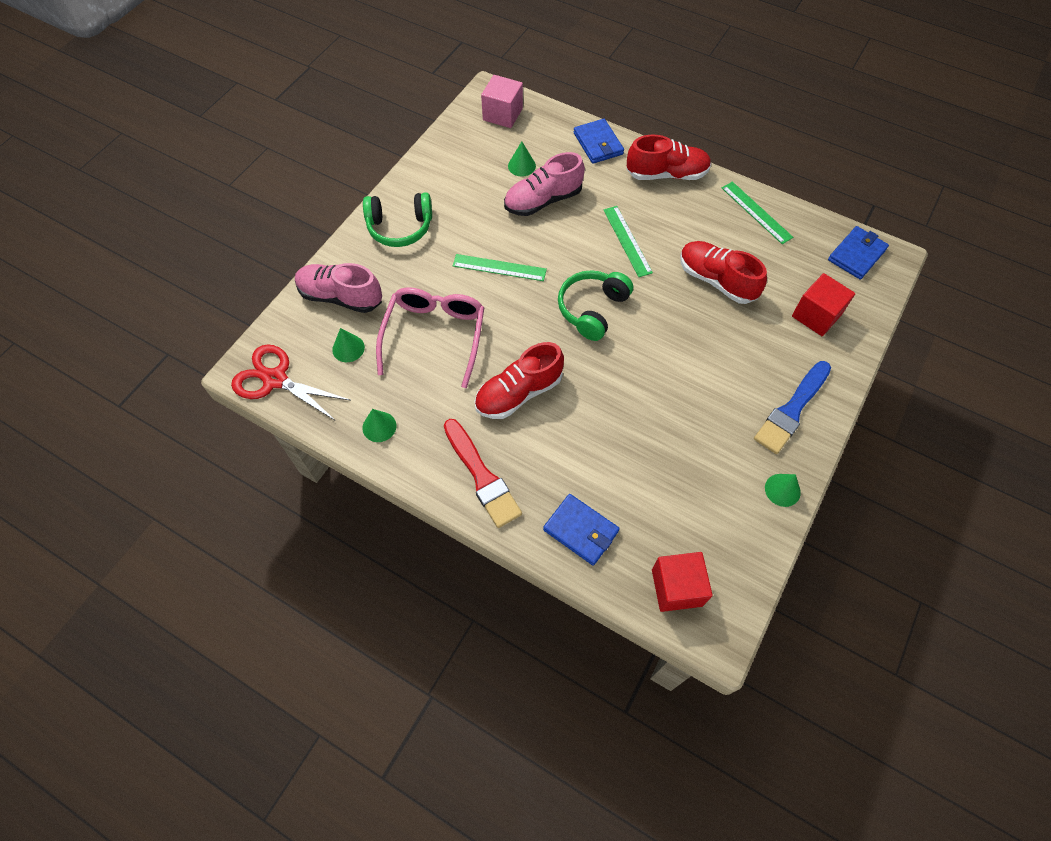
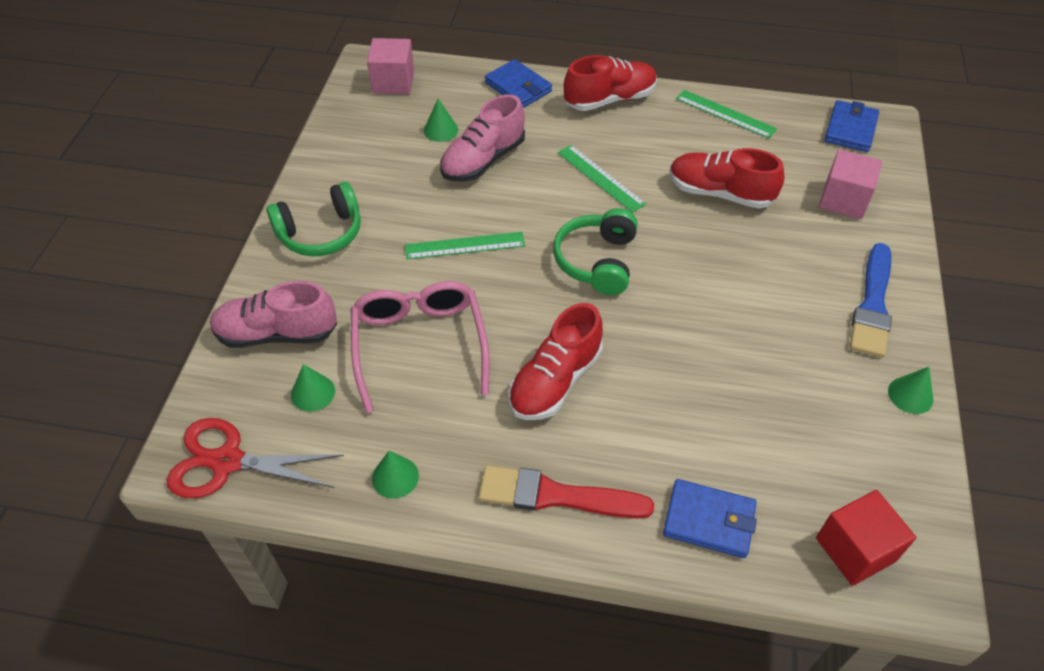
camera: 20 degrees left, 10 degrees down
(482, 476) = (556, 496): red brush -> red brush turned 150 degrees clockwise
(816, 315) = (843, 200): red cube -> pink cube

